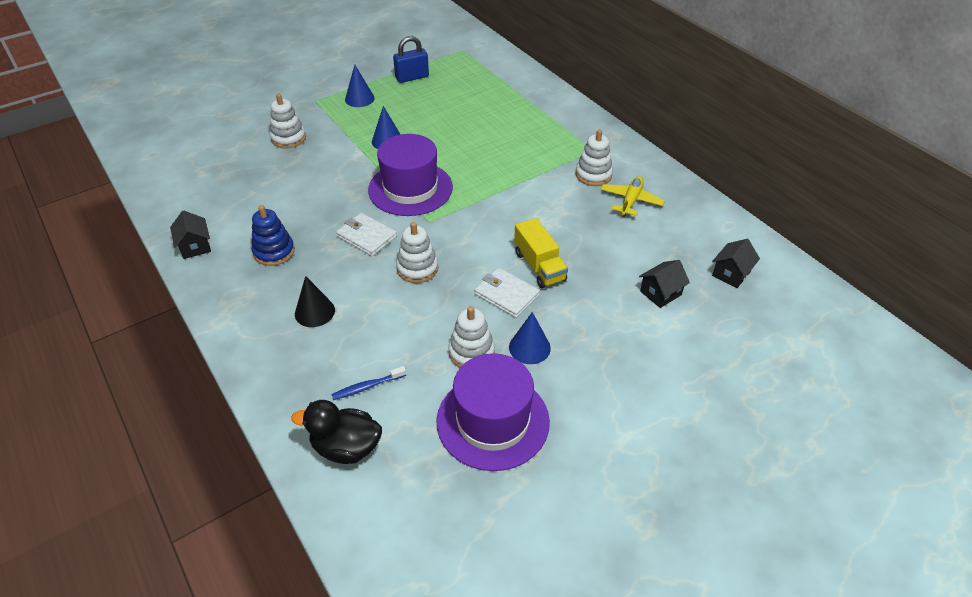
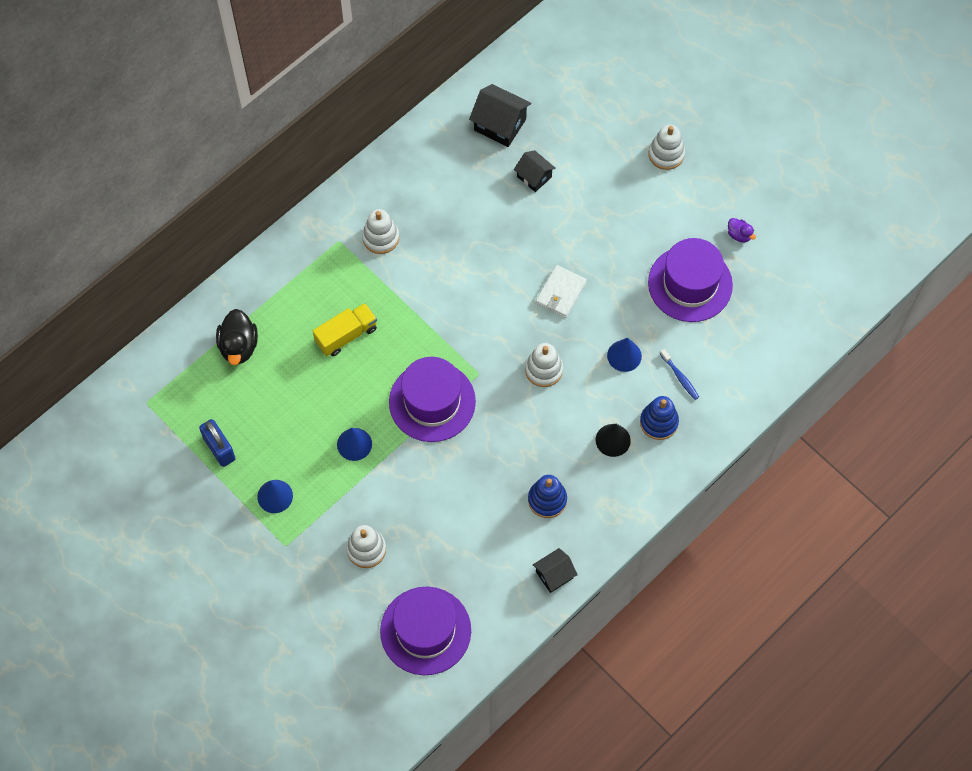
camera: 100 degrees left, 20 degrees up
(197, 162) = (425, 630): none -> purple hat
(318, 356) = (659, 422): none -> blue stacking toy
(346, 447) = (736, 377): black duck -> black duck (239, 346)
(366, 236) = (510, 424): white wallet -> none
(471, 352) = (629, 309): white stacking toy -> white stacking toy (666, 154)
(529, 347) = (615, 268): blue cone -> blue cone (624, 355)
(539, 266) = (520, 271): yellow truck -> yellow truck (346, 335)
(558, 495) = (739, 235): none -> purple duck
(631, 201) = (415, 203): yellow plane -> none
(731, 274) = (500, 124): black house -> black house, size x1.56

